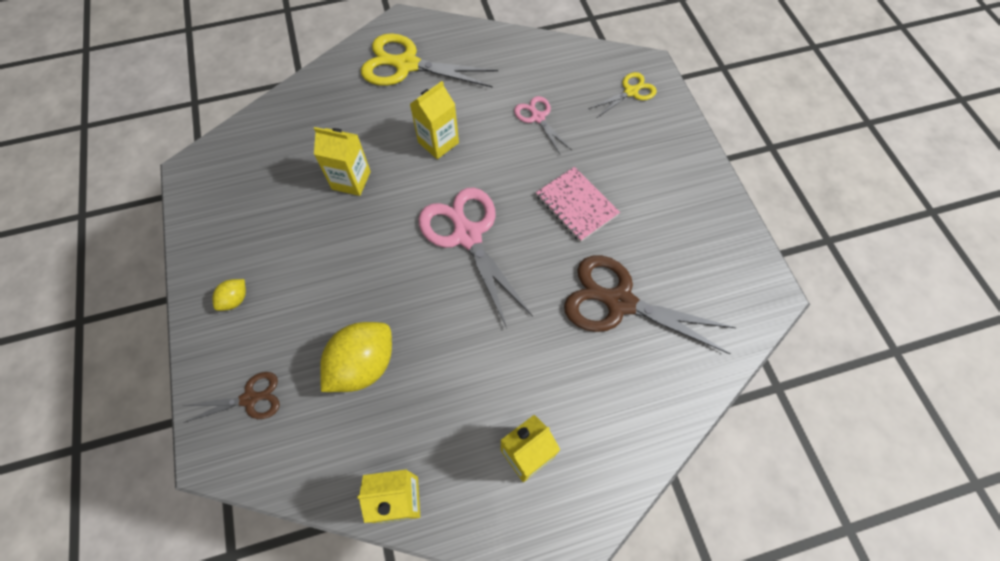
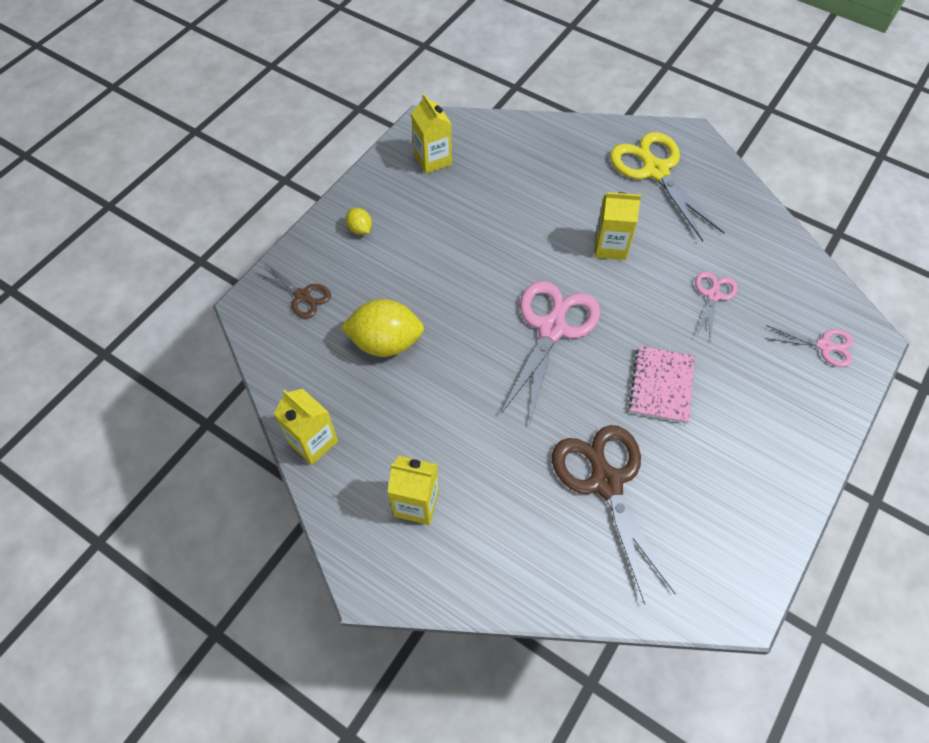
camera: 50 degrees right, 5 degrees down
(235, 299) = (360, 229): yellow lemon -> yellow lemon turned 60 degrees clockwise
(351, 180) = (517, 218): yellow carton -> yellow carton (433, 160)
(631, 92) = (824, 346): yellow scissors -> pink scissors

